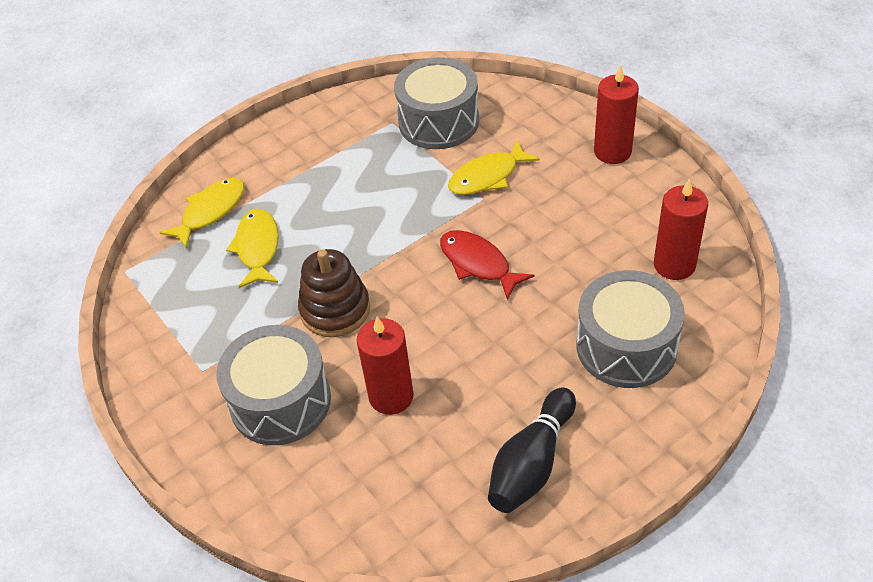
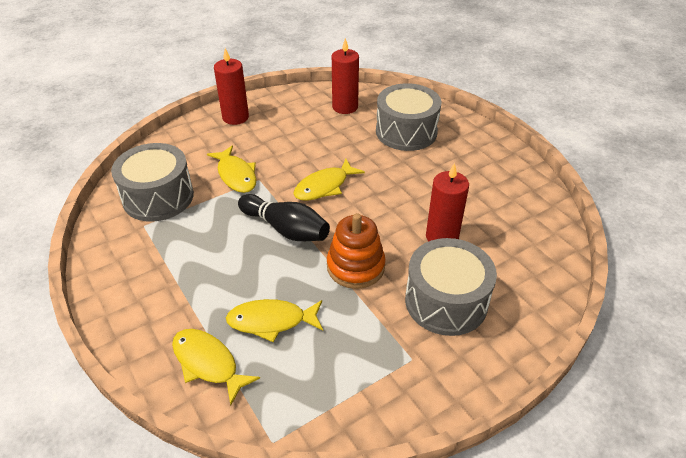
camera: 90 degrees left, 5 degrees down
(335, 310) = (355, 266): brown stacking toy -> orange stacking toy
(478, 264) = (324, 186): red fish -> yellow fish
(532, 463) = (492, 176): black bowling pin -> black bowling pin (286, 229)

